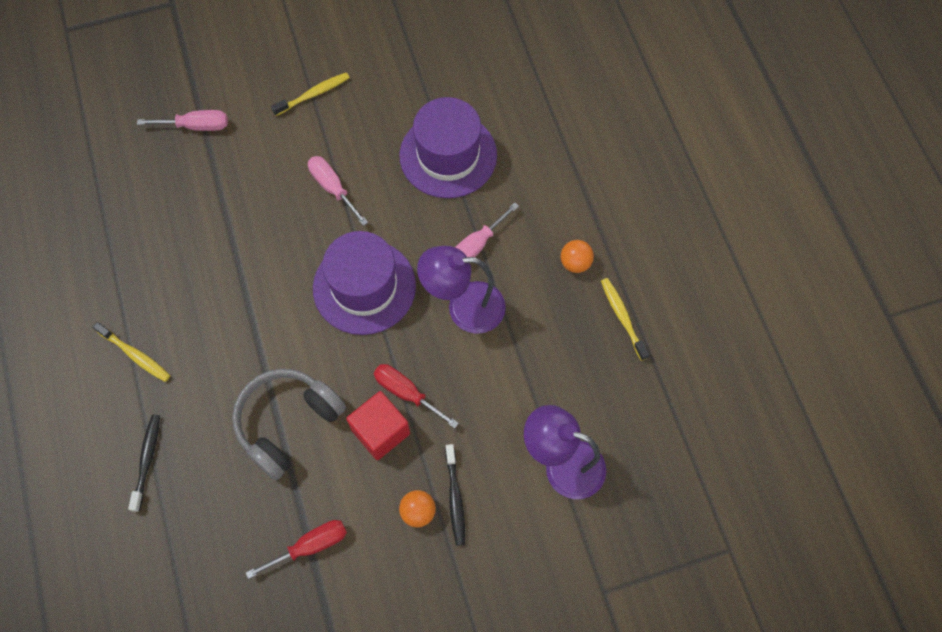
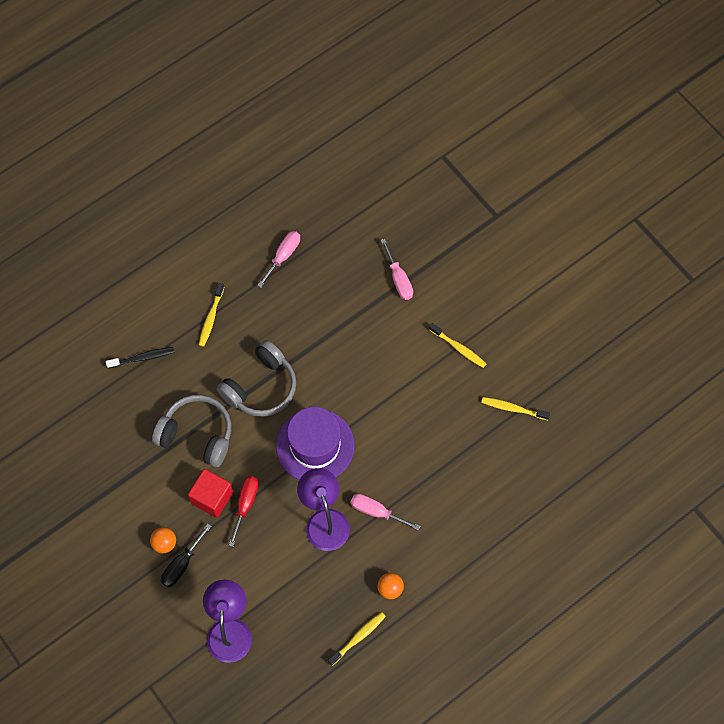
camera: 70 degrees right, 0 degrees up
(259, 325) = (261, 387): none -> grey headphones
(310, 546) = (119, 483): red screwdriver -> none
(333, 188) = (385, 393): pink screwdriver -> pink screwdriver (283, 256)
(411, 66) = (513, 408): none -> yellow toothbrush
(448, 155) = (445, 464): purple hat -> none
(455, 498) = (182, 564): black toothbrush -> black screwdriver

